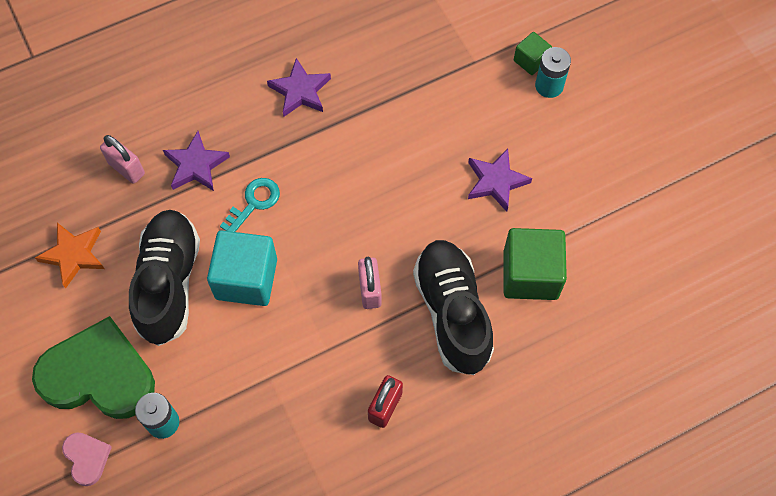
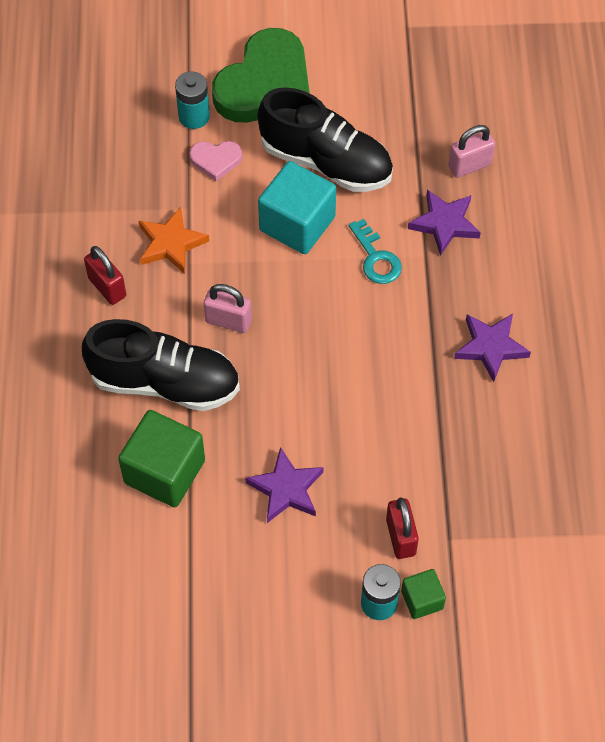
camera: 115 degrees right, 5 degrees down
(73, 255) = (395, 98): orange star -> orange star (171, 243)
(87, 458) = (194, 55): pink heart -> pink heart (216, 160)
(491, 91) = (401, 537): none -> red padlock

